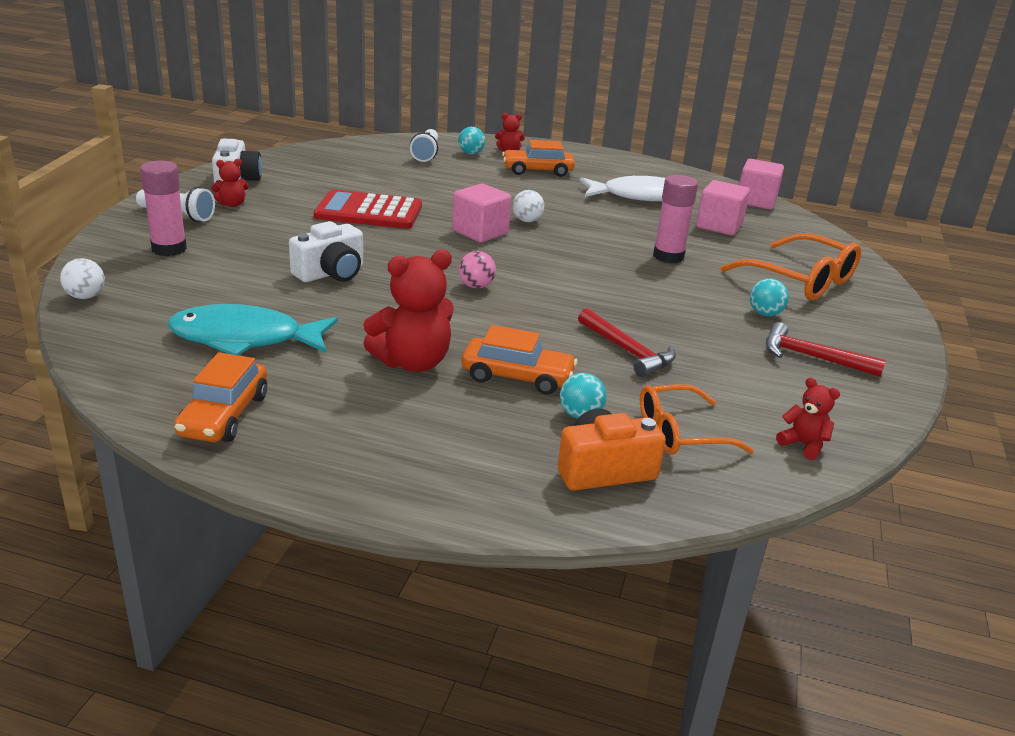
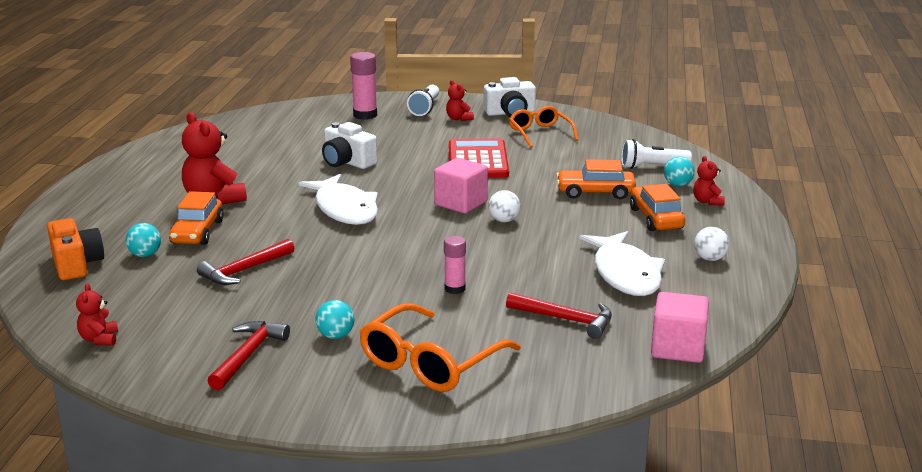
camera: 85 degrees right, 5 degrees down
(86, 296) = (284, 109): white ball -> white ball (710, 259)
(224, 415) = (146, 160): orange car -> orange car (595, 192)
(244, 339) = (238, 152): turquoise fish -> none
(476, 286) = (345, 209): pink ball -> white fish
(668, 256) = (455, 289): pink glue stick -> pink glue stick, size x0.63
(681, 433) = (120, 290): orange glasses -> orange glasses (540, 133)
(719, 226) = (565, 319): pink cube -> red hammer
(803, 445) = (99, 339): red teddy bear -> red teddy bear turned 135 degrees clockwise

